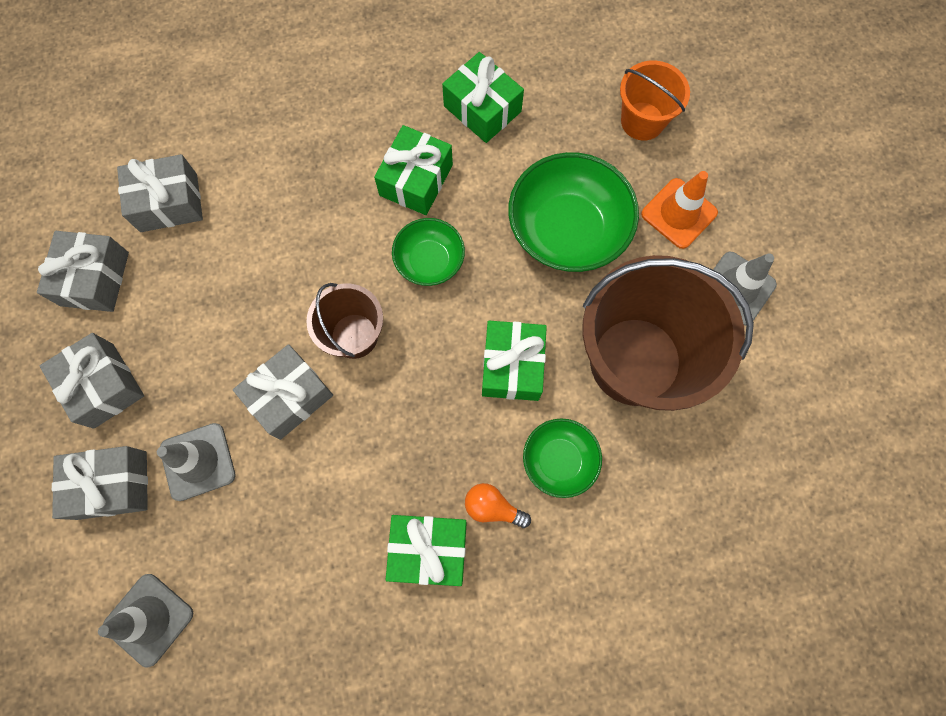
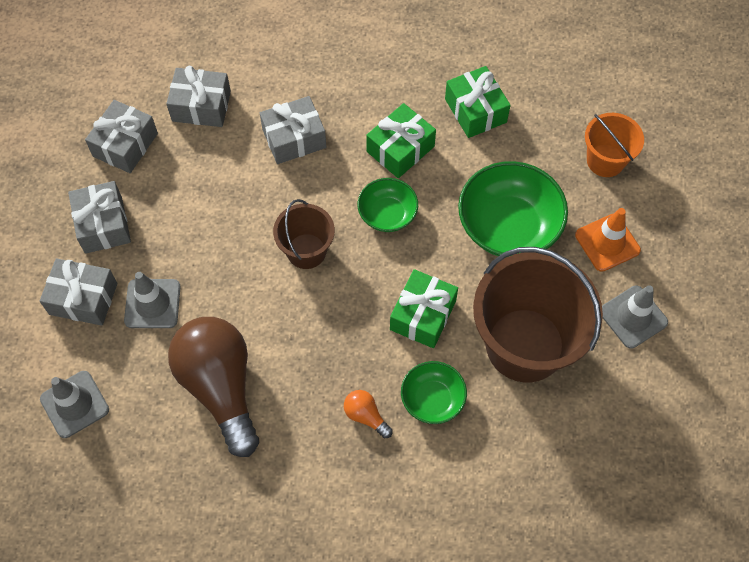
camera: 20 degrees right, 10 degrees down
(289, 396) = (239, 279): grey gift -> grey gift (294, 138)
(315, 534) = (220, 387): none -> brown light bulb
(429, 549) = (303, 429): green gift -> none

